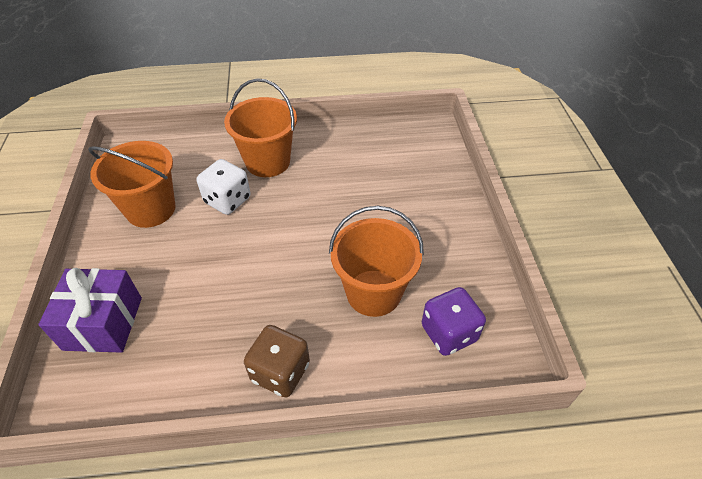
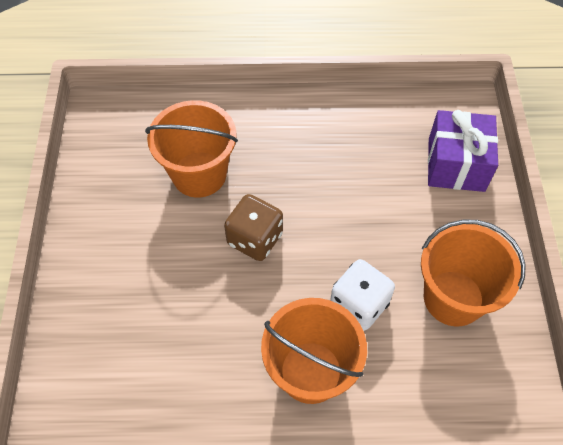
camera: 175 degrees left, 10 degrees up
(280, 372) = (290, 114): brown dice -> brown dice (255, 239)
(449, 333) = (140, 133): purple dice -> none

